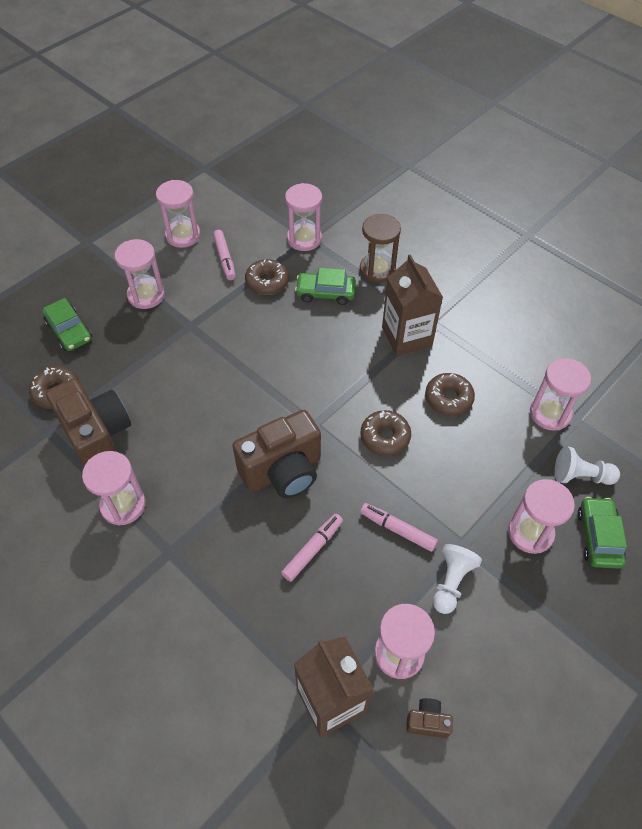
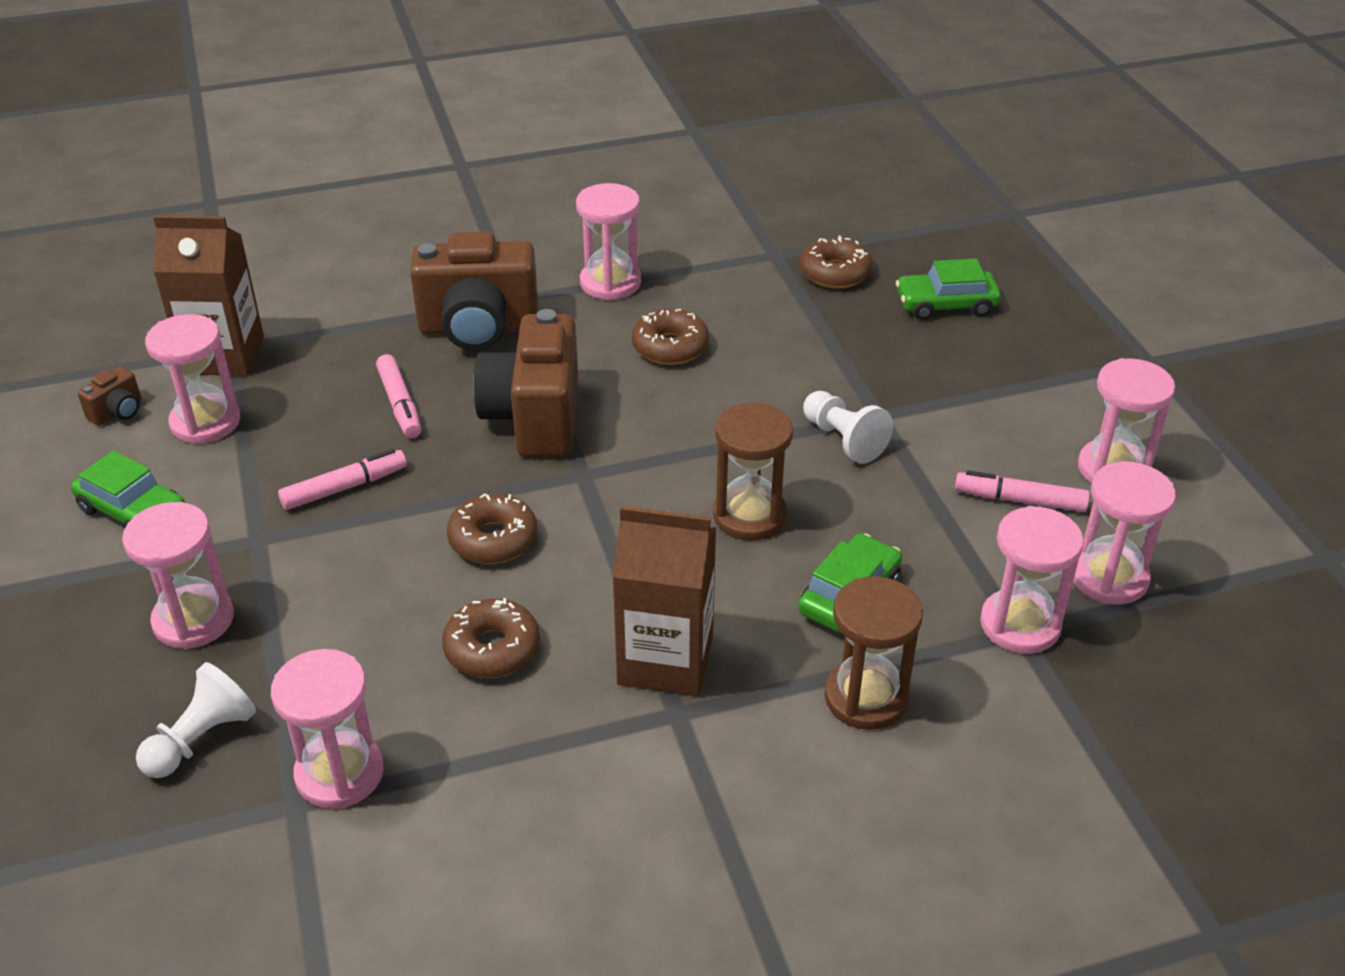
camera: 120 degrees right, 15 degrees down
(97, 436) = (732, 287): brown camera -> brown camera (478, 328)
(146, 295) = (978, 390): pink hourglass -> pink hourglass (1109, 577)
(267, 282) = (926, 531): brown donut -> brown donut (670, 347)
(298, 345) = (749, 516): none -> brown hourglass
(451, 582) = (226, 504): white pawn -> white pawn (843, 440)
(598, 537) = (101, 695): green car -> green car (133, 511)

